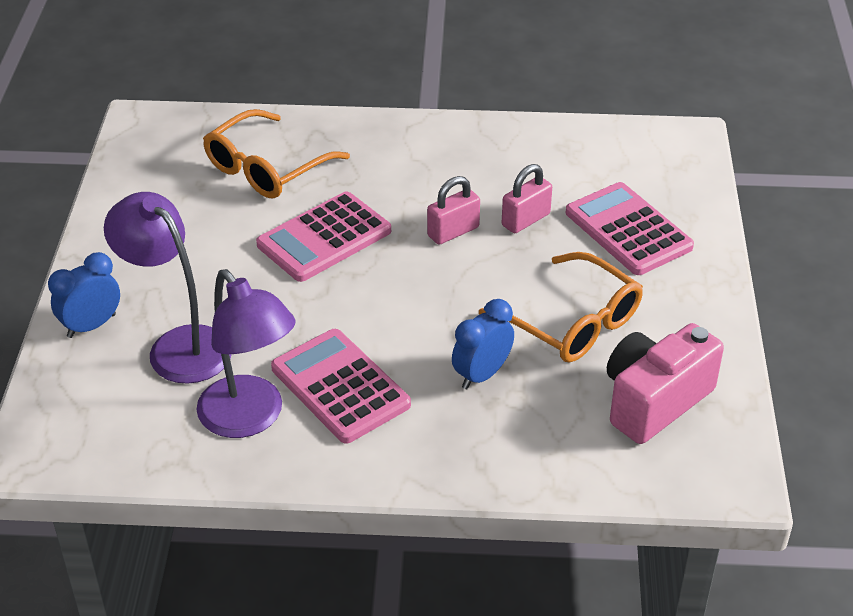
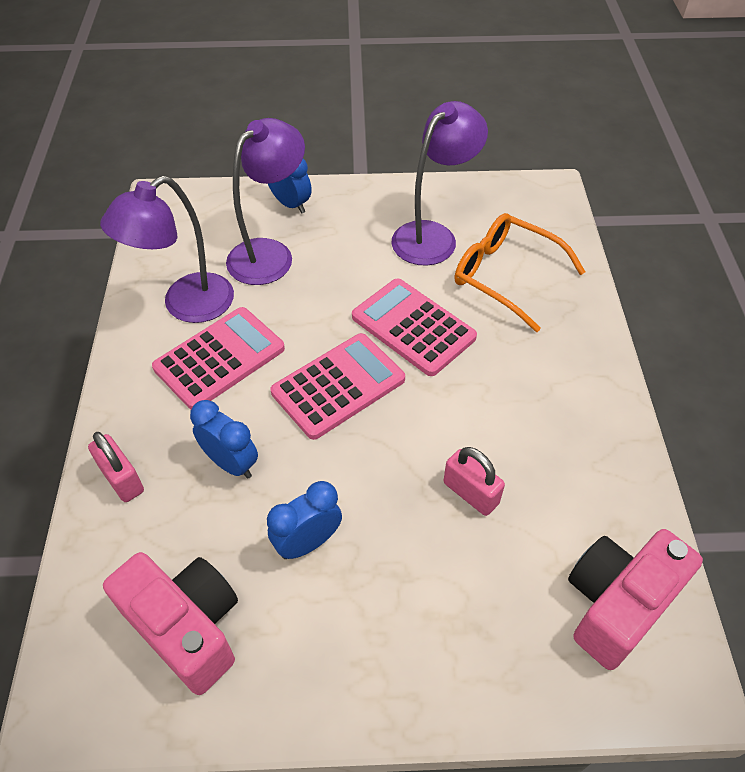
camera: 85 degrees right, 10 degrees up
(189, 212) = (433, 236): none -> purple lamp
(453, 232) = (439, 427): pink padlock -> pink padlock (122, 479)
(572, 322) = (307, 542): orange glasses -> blue clock
(627, 157) = (617, 604): none -> pink camera
(628, 230) = (472, 603): pink calculator -> pink calculator (338, 386)

